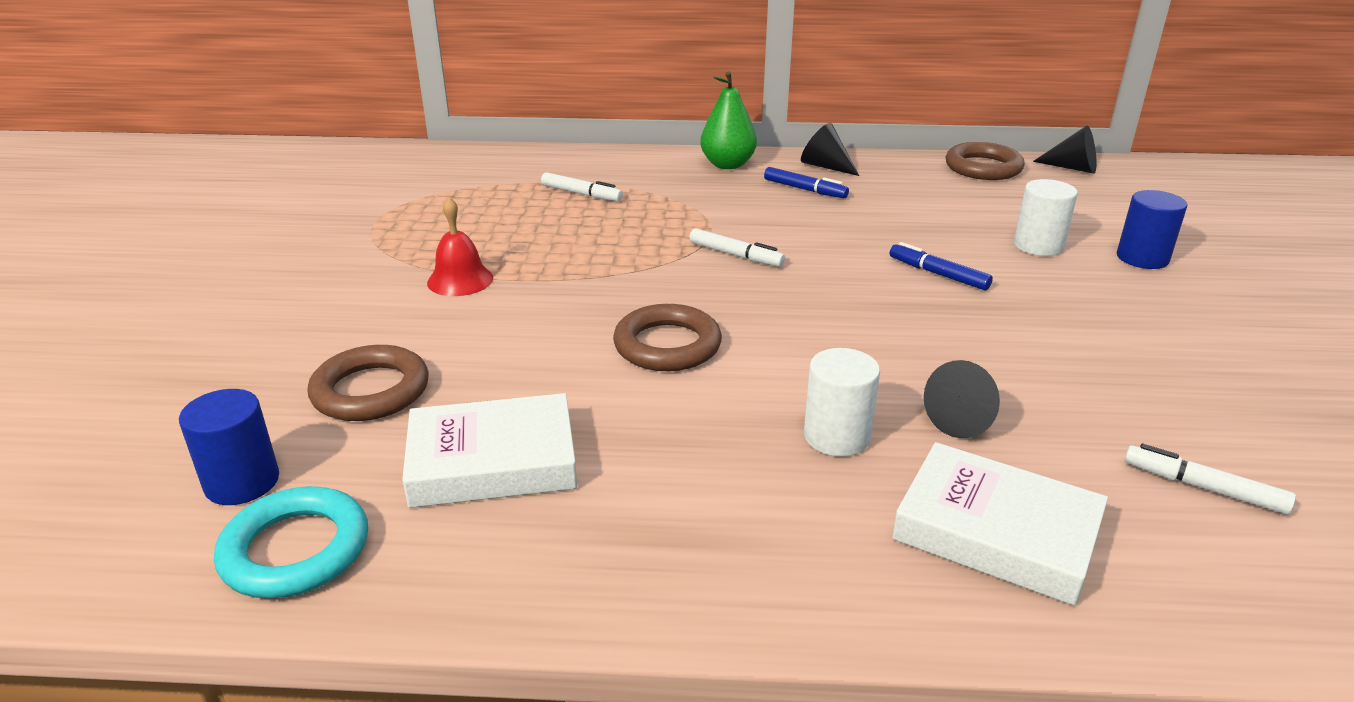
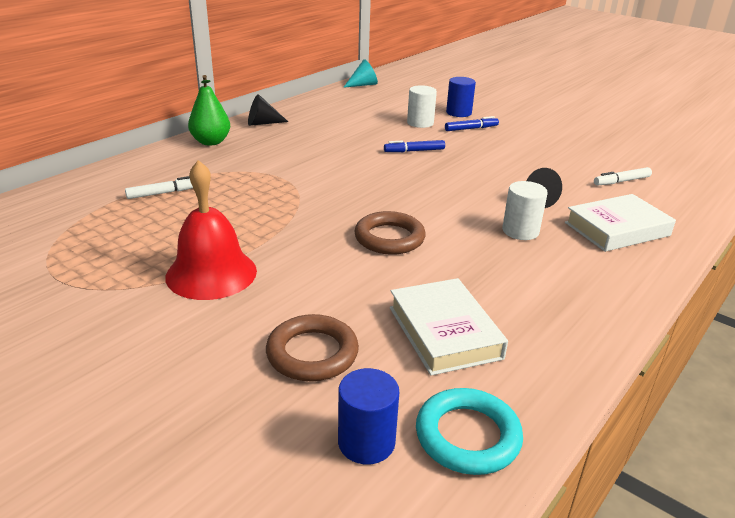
camera: 55 degrees left, 0 degrees up
(460, 280) = (211, 273): red bell -> red bell, size x1.68
(493, 461) = (444, 332): white book -> white book turned 45 degrees counterclockwise
(735, 255) = (321, 183): white marker -> none
(805, 189) = (279, 138): blue marker -> blue marker (471, 129)
(983, 168) = (330, 97): brown ring -> none
(1072, 168) = (363, 85): black cone -> turquoise cone

